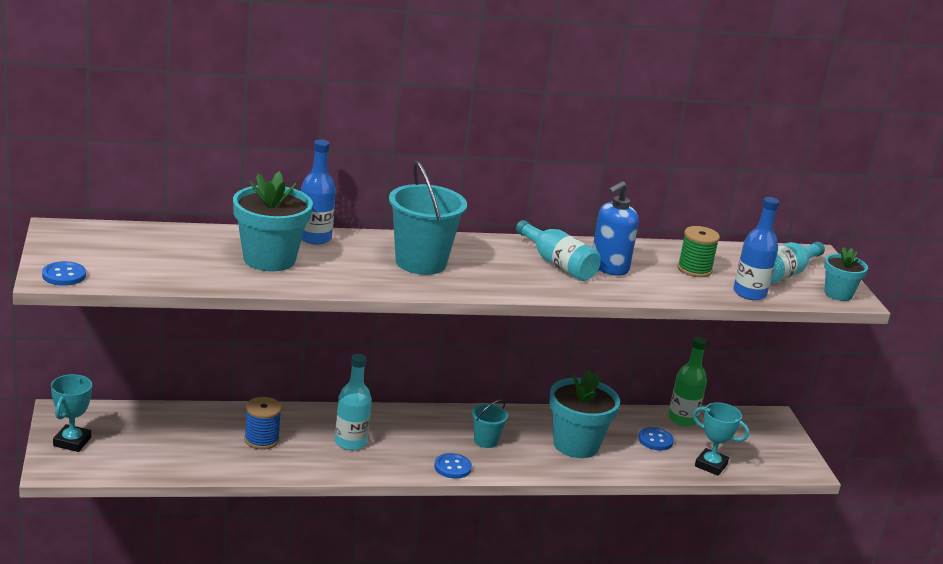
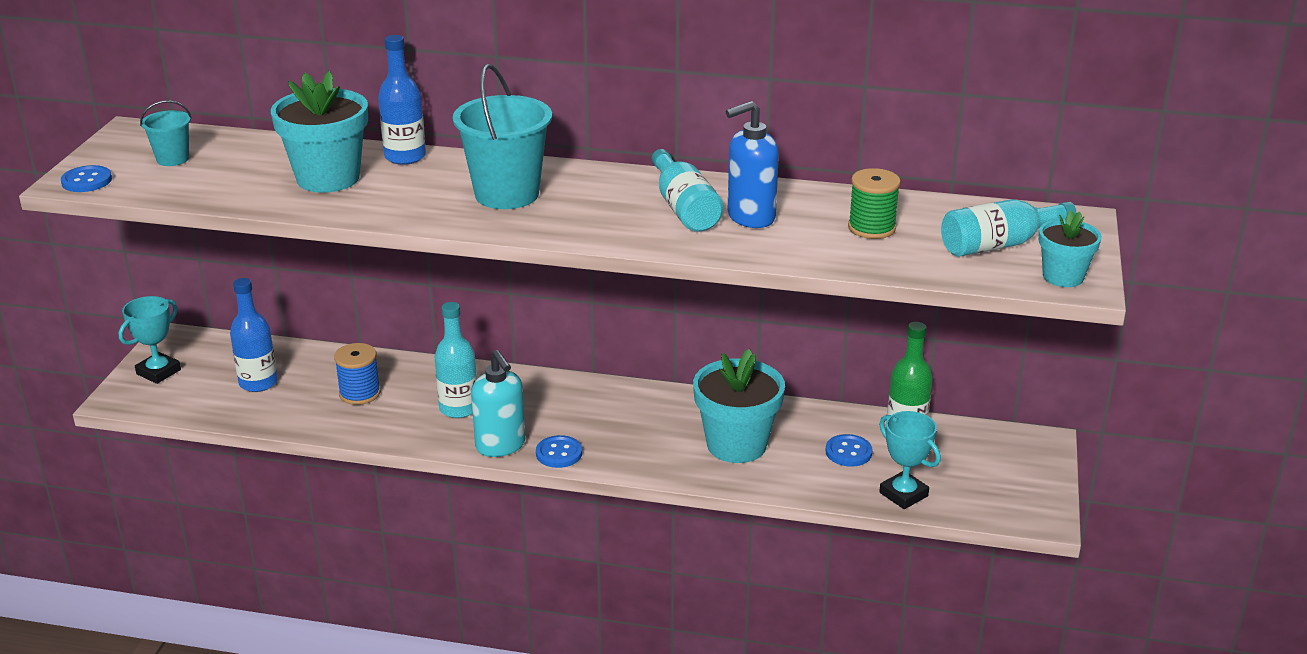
camera: 25 degrees right, 5 degrees up
(404, 467) = (500, 446): none -> turquoise soap dispenser
(486, 441) = (623, 426): turquoise bucket -> turquoise bucket (172, 159)
(749, 293) = (924, 265): blue bottle -> blue bottle (258, 383)

